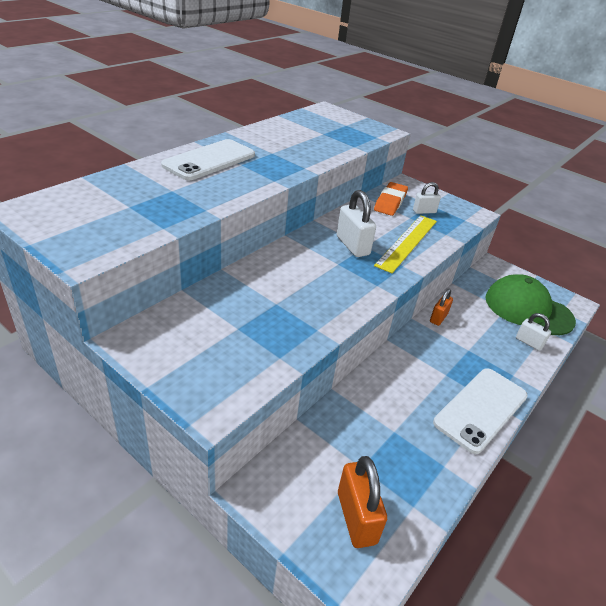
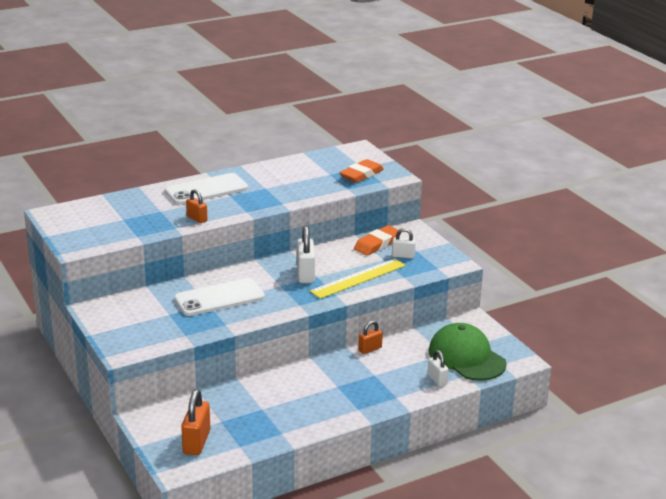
camera: 25 degrees right, 10 degrees down
(224, 195) = (197, 218): none -> orange padlock
(353, 132) = (361, 175): none -> orange eraser
(480, 409) = (343, 410): white phone -> white phone (219, 298)

